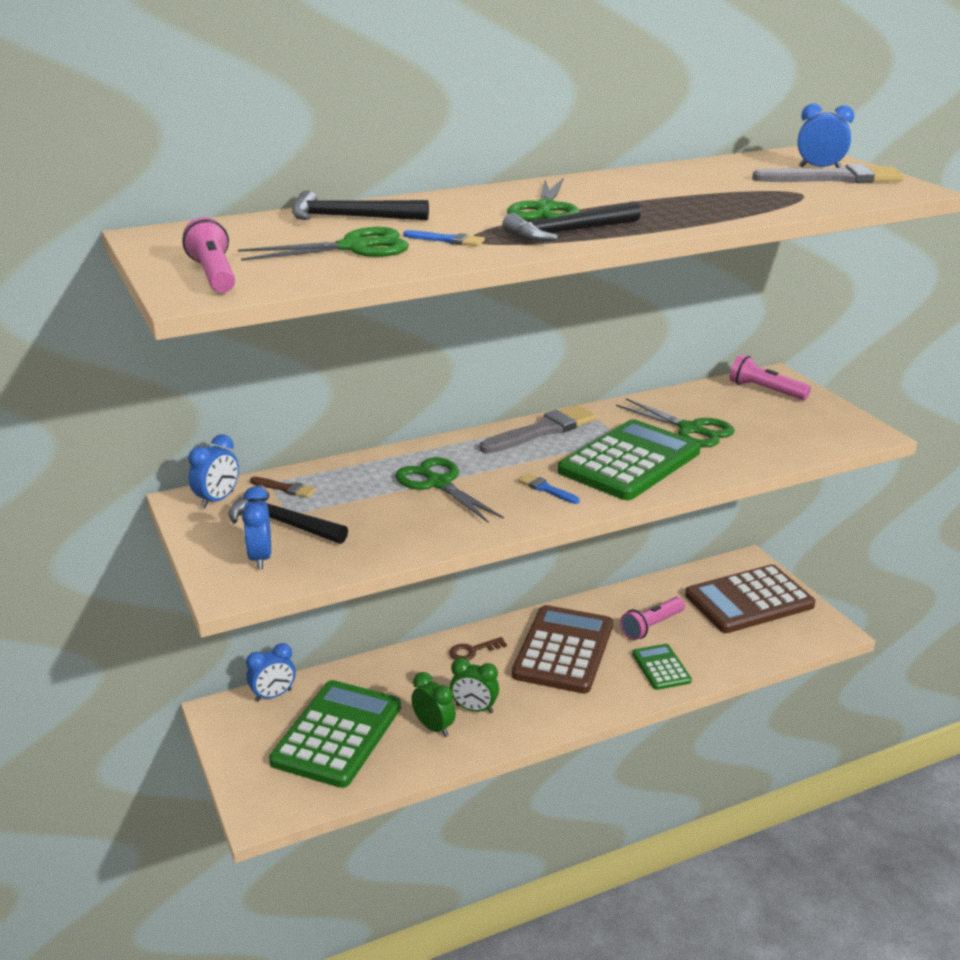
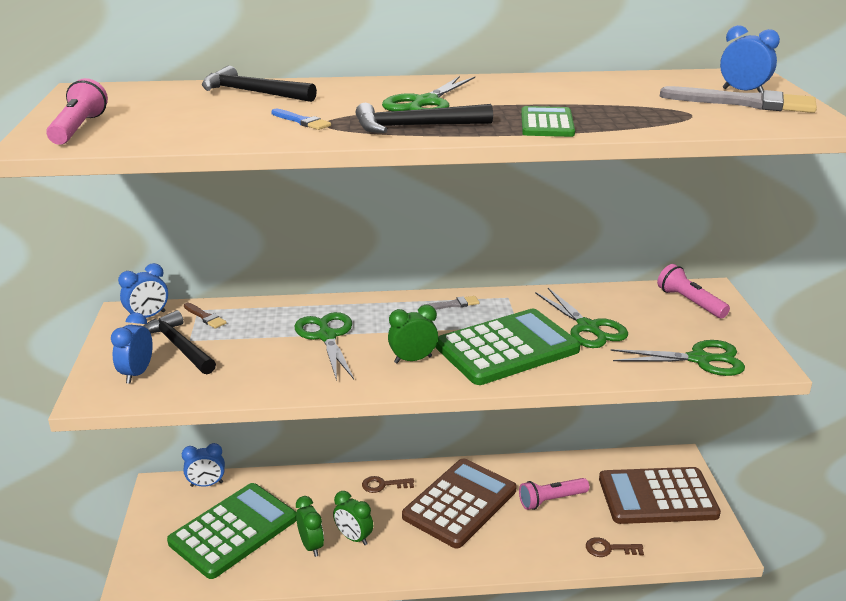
camera: 20 degrees right, 0 degrees up
(354, 247) = (218, 119): green scissors -> green scissors (699, 359)
(542, 430) = (452, 304): grey brush -> grey brush, size x0.49
(546, 489) = (413, 359): blue brush -> green clock
(661, 667) = (537, 541): green calculator -> green calculator (547, 123)
(732, 657) = (609, 549): none -> brown key

